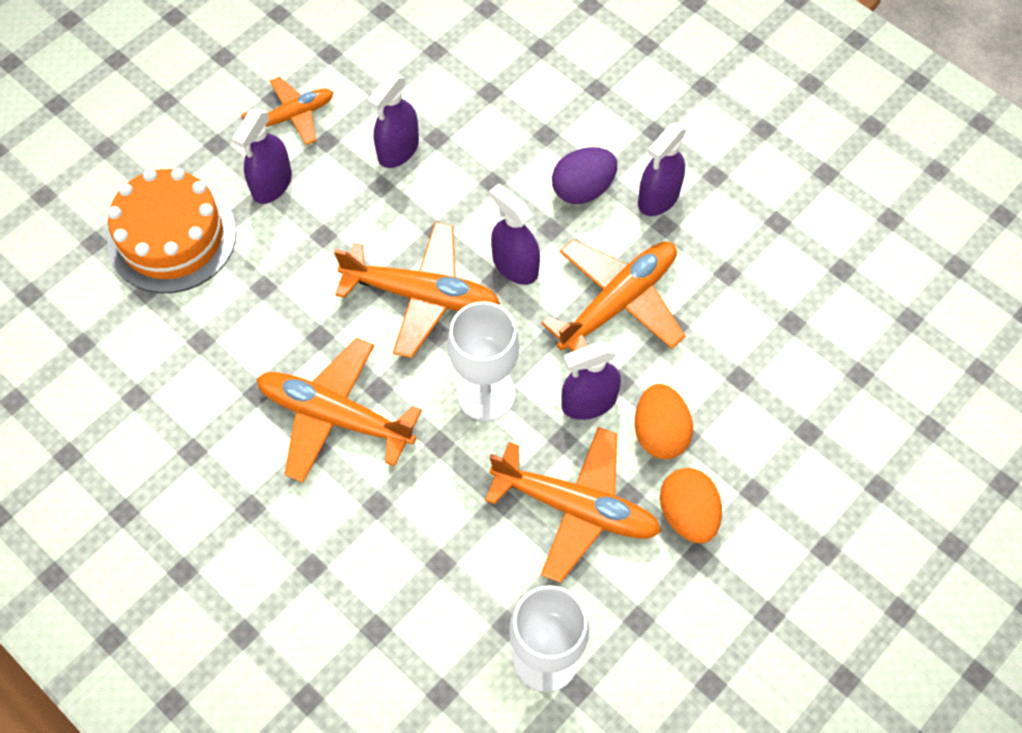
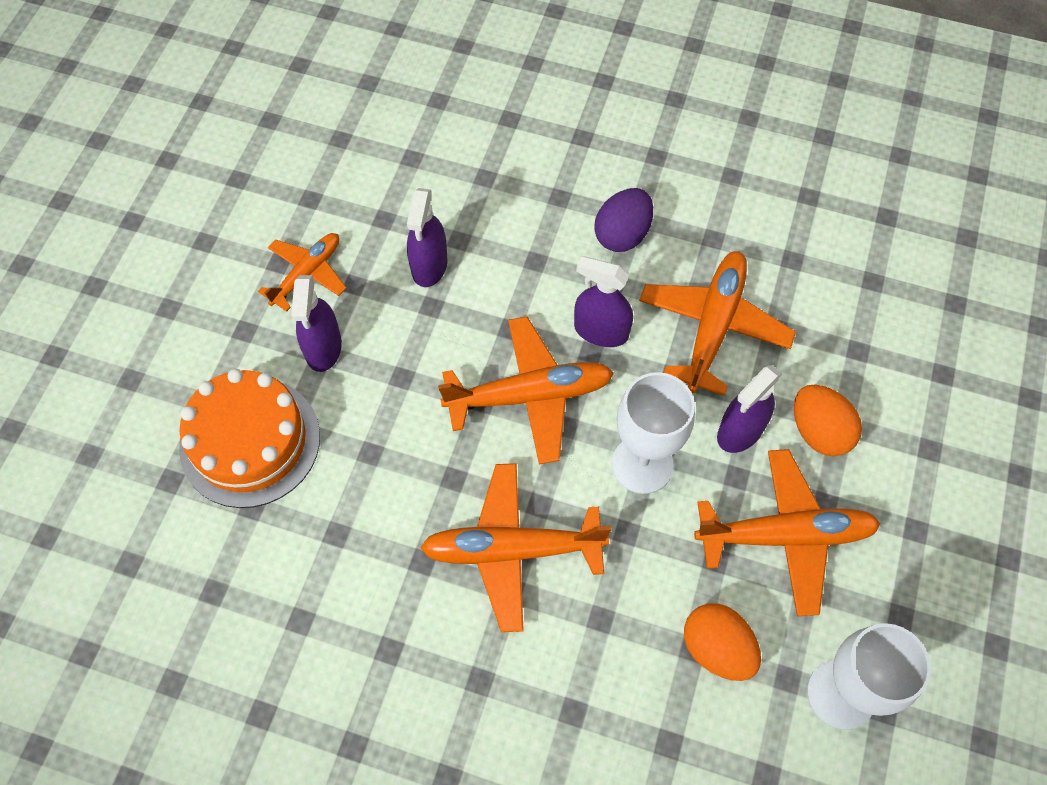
camera: 25 degrees left, 0 degrees up
(658, 198) = (694, 215): purple spray bottle -> none
(687, 514) = (886, 496): orange egg -> orange egg (717, 649)

